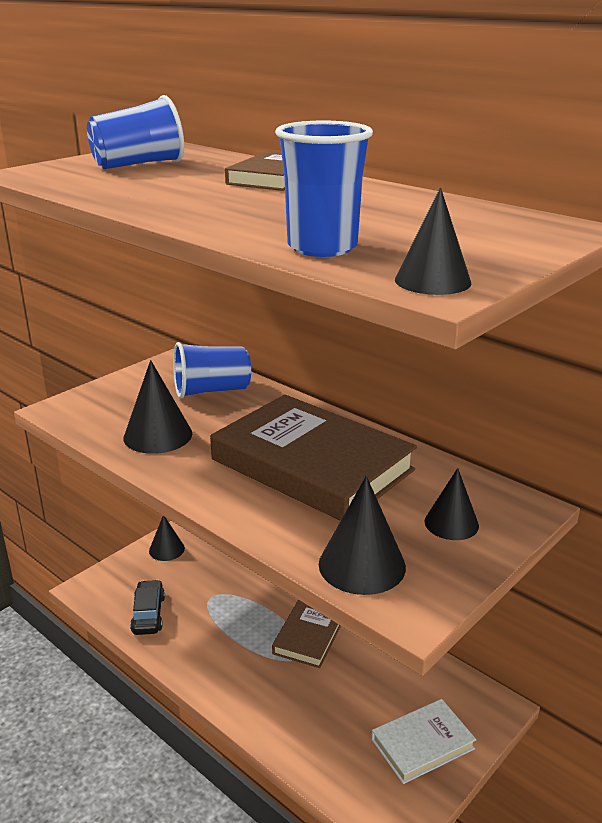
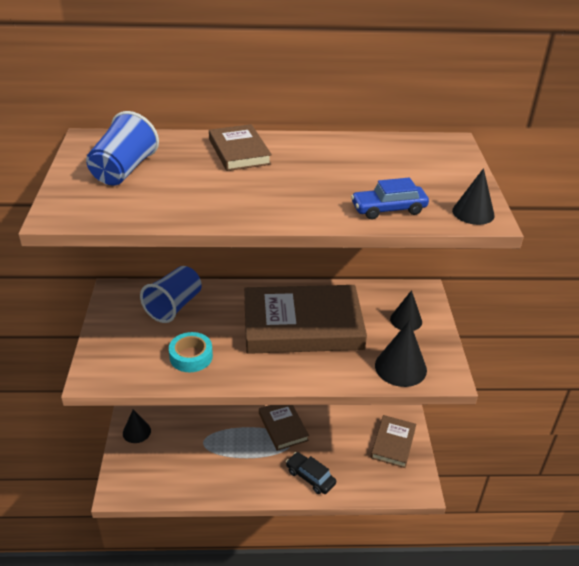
camera: 45 degrees left, 10 degrees up
(148, 614) = (179, 479): black car -> black car (310, 477)
(158, 435) = (191, 356): black cone -> turquoise tape
(322, 247) = (388, 209): blue cup -> blue car
(422, 744) = (393, 443): white book -> brown book

